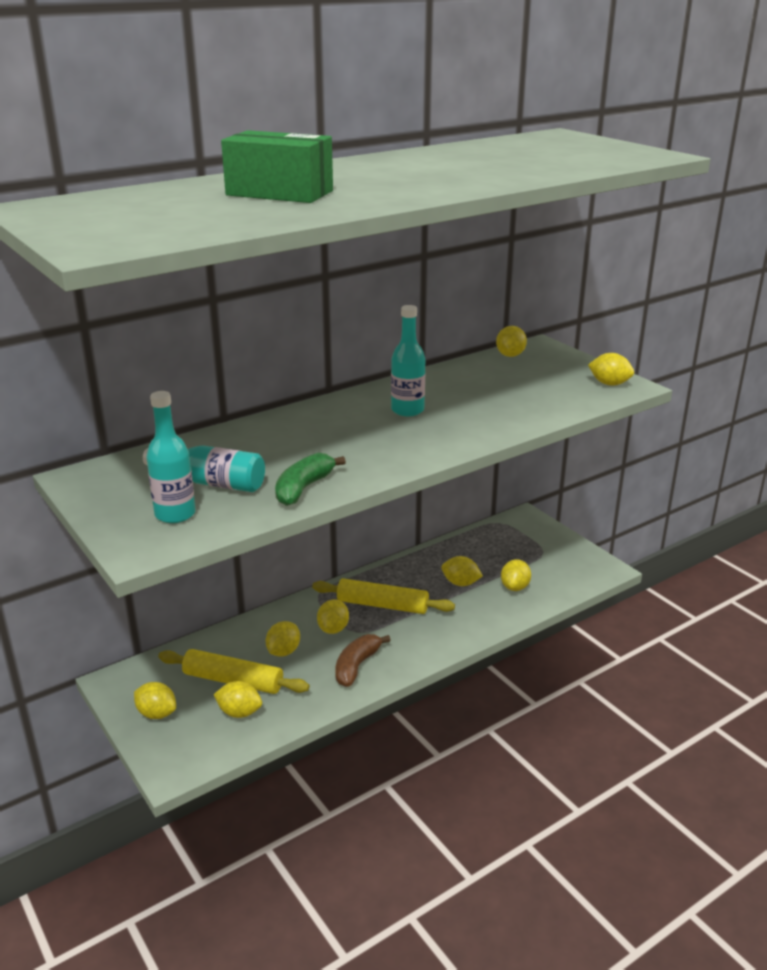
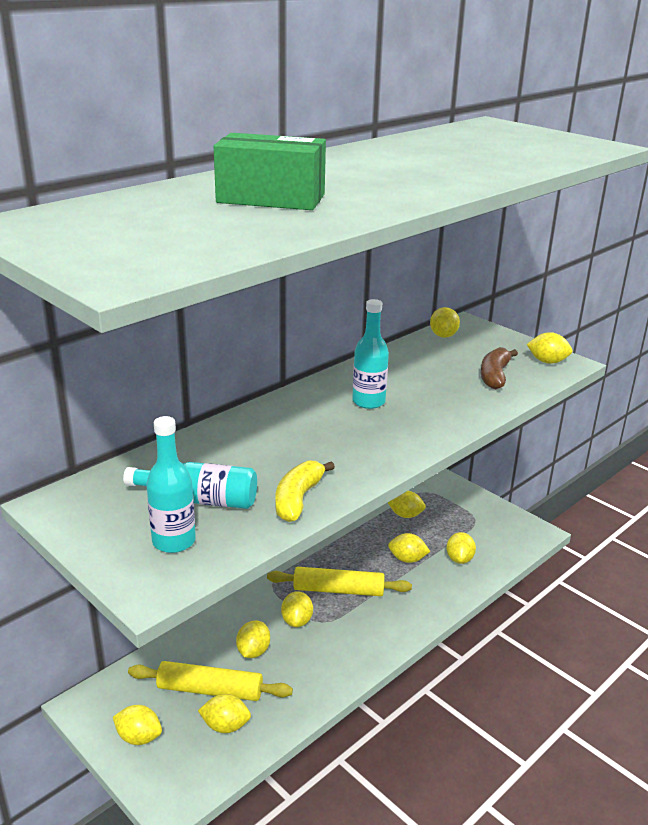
camera: 10 degrees left, 0 degrees up
(303, 488) = (298, 499): green banana -> yellow banana
(356, 666) = (331, 660): brown banana -> brown banana (494, 376)
(471, 542) = (405, 515): none -> yellow lemon

